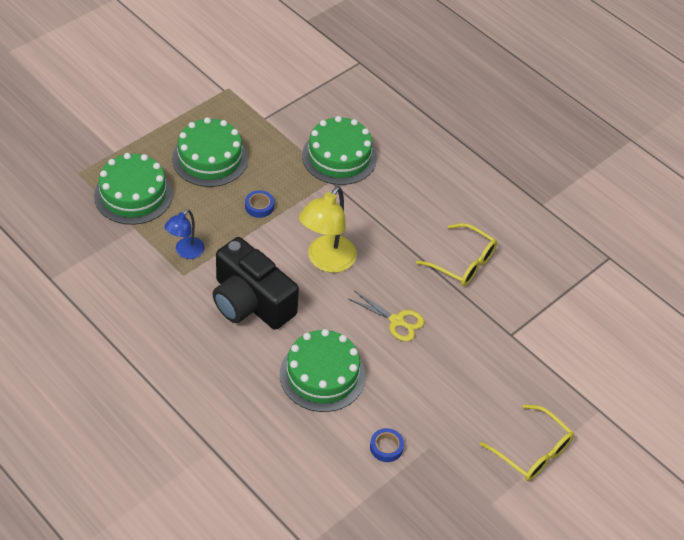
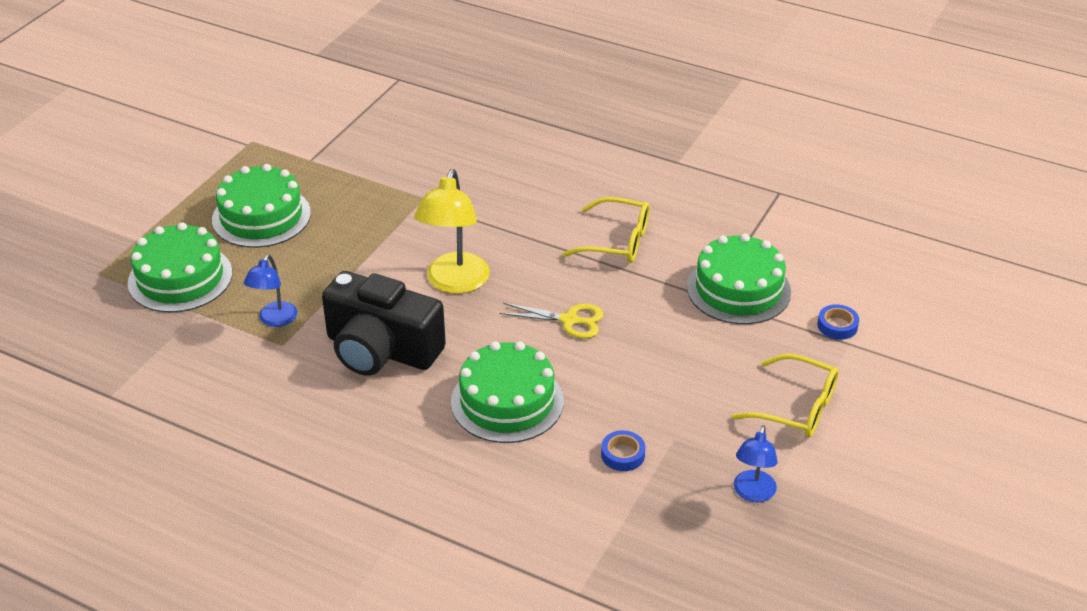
camera: 15 degrees left, 10 degrees down
(259, 206) = (345, 249): blue tape -> blue tape (837, 326)
(339, 157) = (419, 175): green cake -> green cake (738, 289)
(466, 511) = (752, 493): none -> blue lamp

